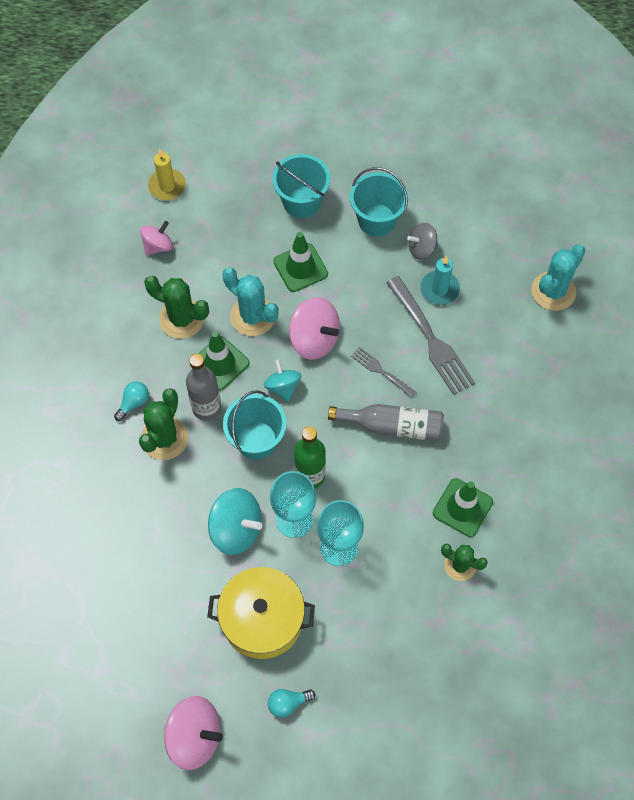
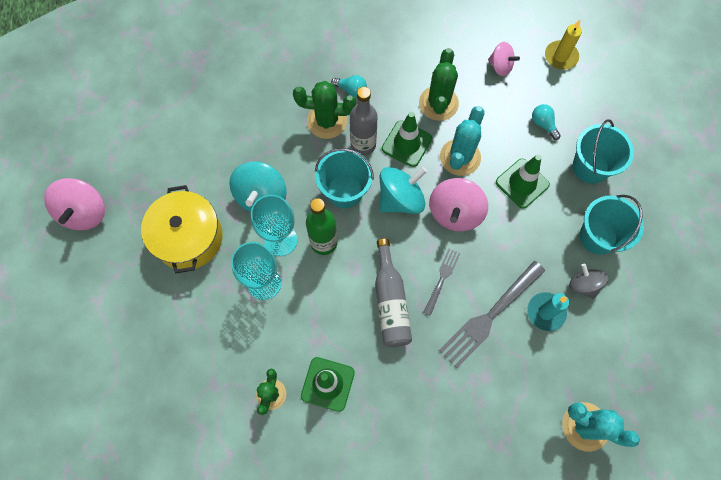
camera: 75 degrees right, 5 degrees up
(283, 387) = (400, 199): turquoise spinning top -> turquoise spinning top, size x1.62
(288, 703) = (122, 276): turquoise light bulb -> turquoise light bulb (543, 124)

